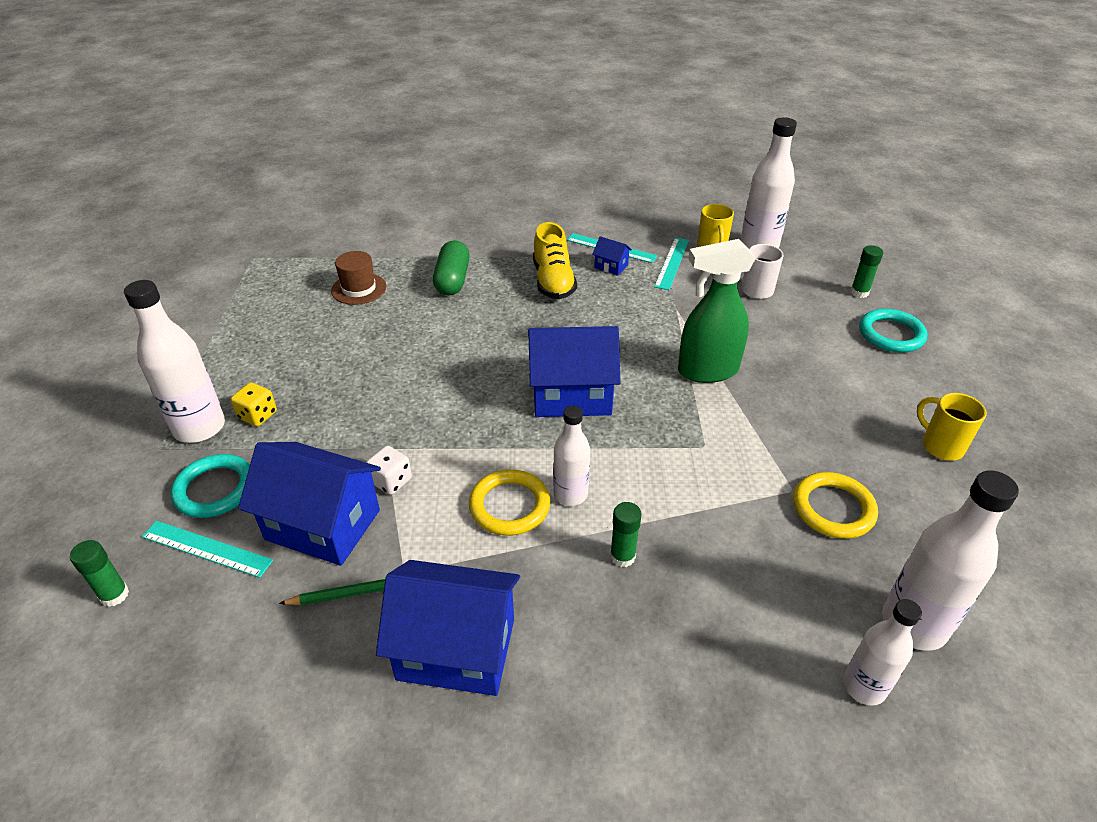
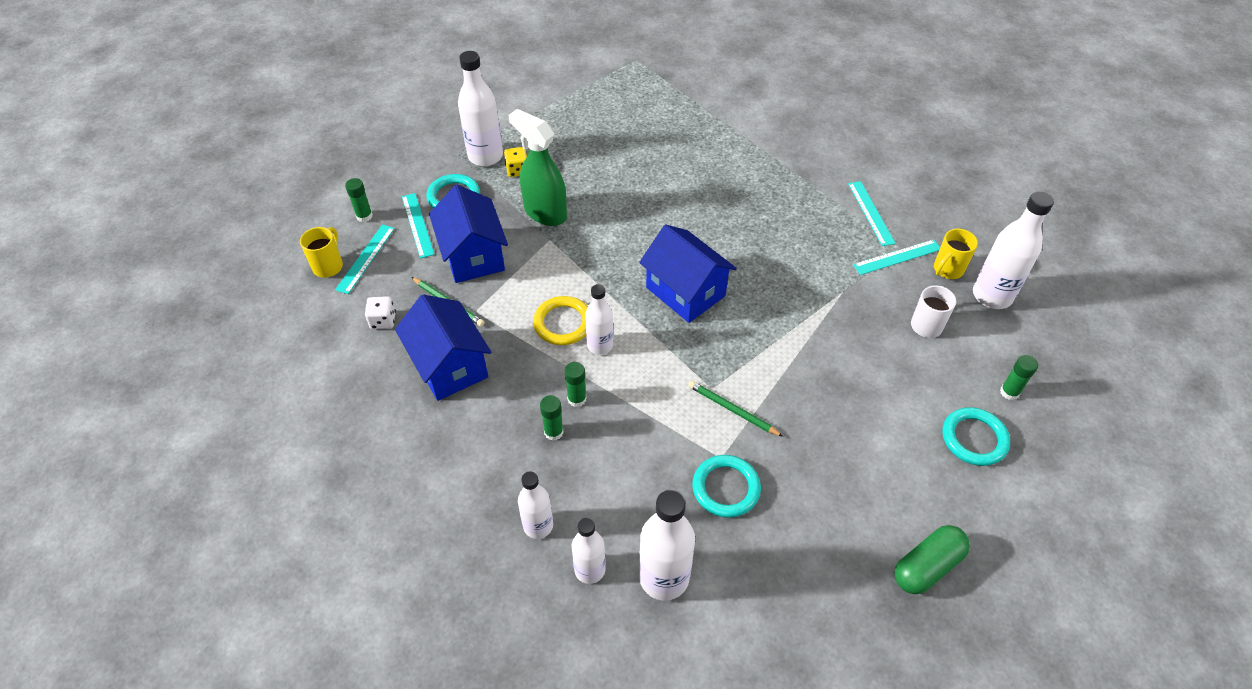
camera: 50 degrees right, 10 degrees up
(183, 636) = (365, 258): none -> turquoise ruler
(359, 289) = (665, 125): brown hat -> none
(391, 481) = (529, 260): white dice -> white dice (383, 320)
(452, 280) = (728, 160): green capsule -> green capsule (926, 566)
(553, 281) = (790, 208): yellow shoe -> none
(611, 266) = (847, 226): blue house -> none
(649, 604) = (553, 432): none -> green glue stick
(707, 371) = (791, 347): green spray bottle -> green spray bottle (545, 213)
(743, 449) = (732, 410): none -> green pencil
(769, 701) = (538, 526): none -> white bottle
(833, 508) = (726, 488): yellow ring -> turquoise ring
(940, 446) = (863, 527): yellow mug -> yellow mug (328, 266)

